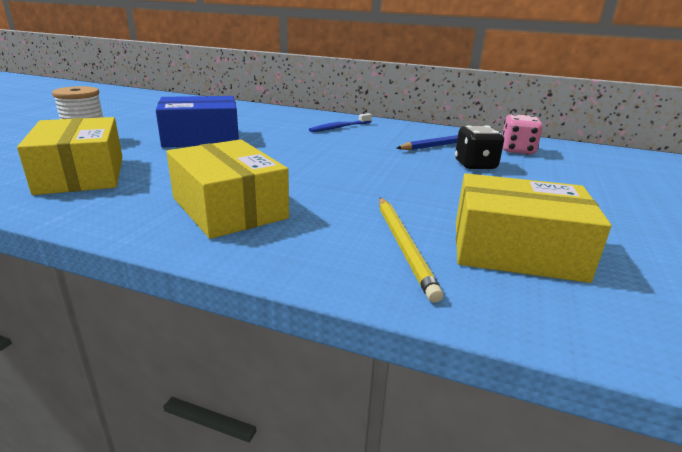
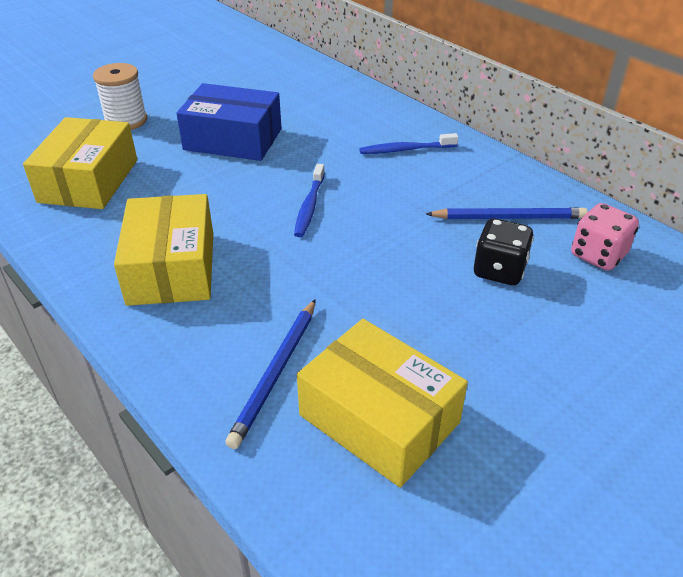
camera: 30 degrees right, 15 degrees up
(306, 159) = (309, 206): none -> blue toothbrush
(404, 246) = (276, 373): yellow pencil -> blue pencil

